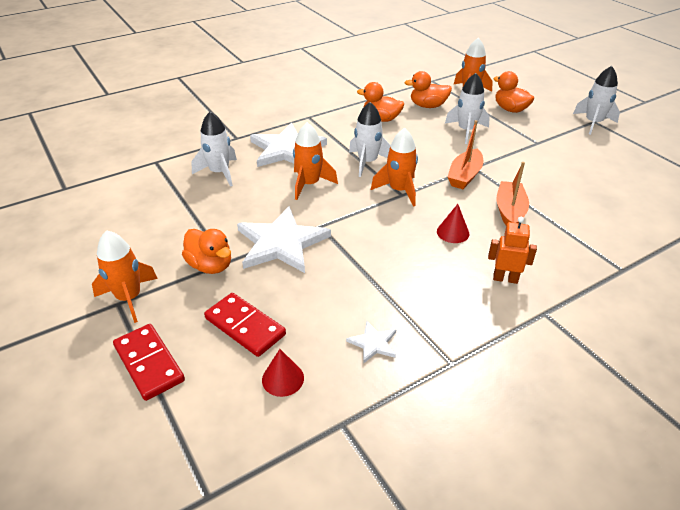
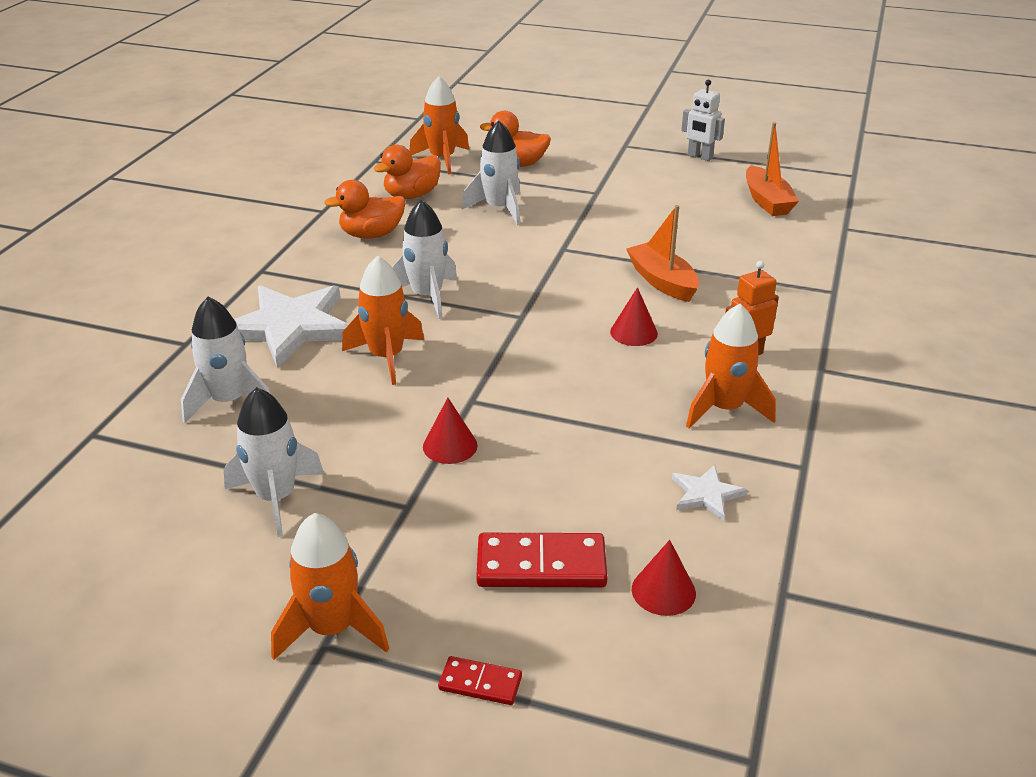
camera: 40 degrees left, 5 degrees down
(149, 363) = (480, 683): red domino -> red domino, size x0.54
(210, 265) = (392, 523): orange duck -> none
(281, 243) = (450, 446): white star -> red cone
(399, 190) = (512, 313): orange rocket -> orange rocket (724, 409)
(464, 176) = (565, 263): orange boat -> orange boat (767, 201)
(593, 123) = (626, 148): white rocket -> white rocket (276, 498)
(638, 146) = (700, 157): none -> white robot

